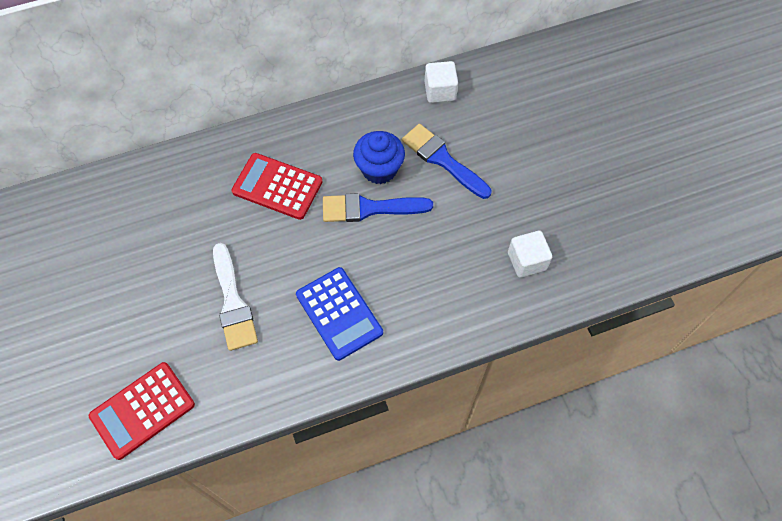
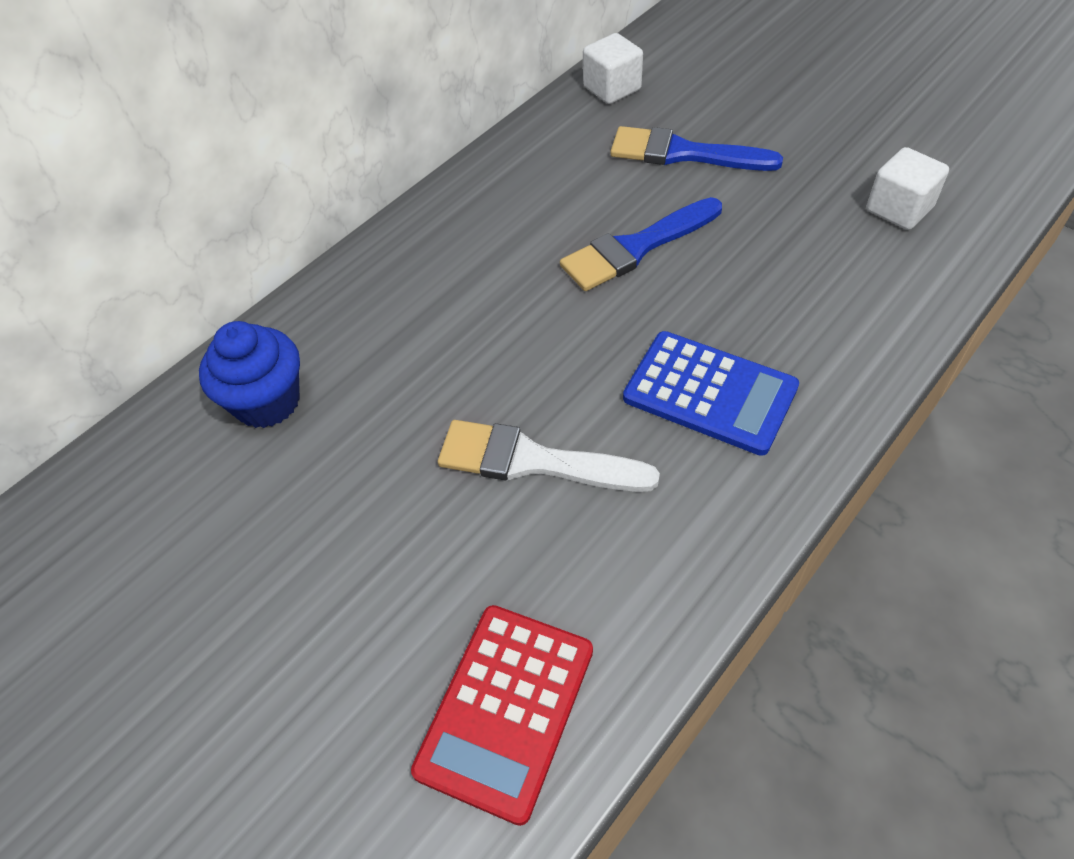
camera: 25 degrees left, 10 degrees down
(233, 302) = (533, 461): white brush -> white brush turned 150 degrees clockwise
(277, 187) = (479, 283): red calculator -> none
(379, 169) = (608, 199): blue cupcake -> blue cupcake (267, 401)

